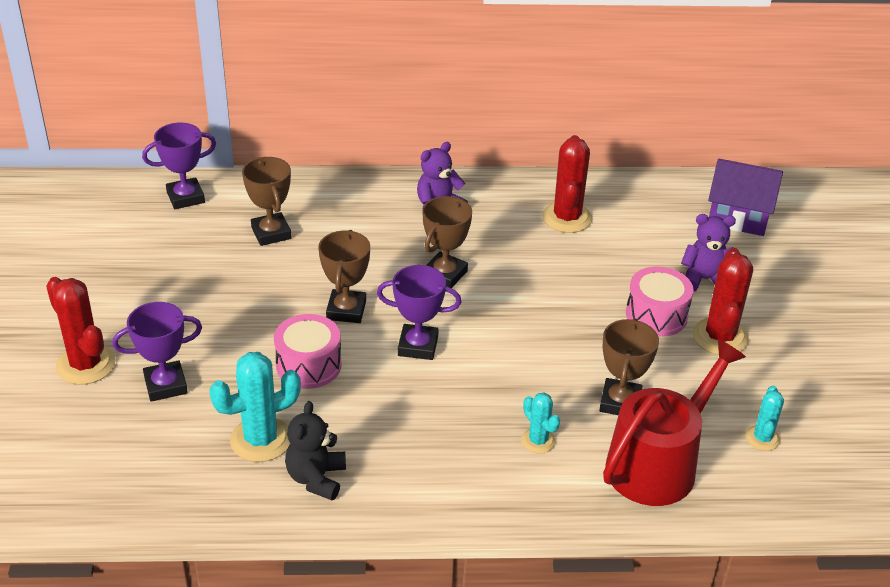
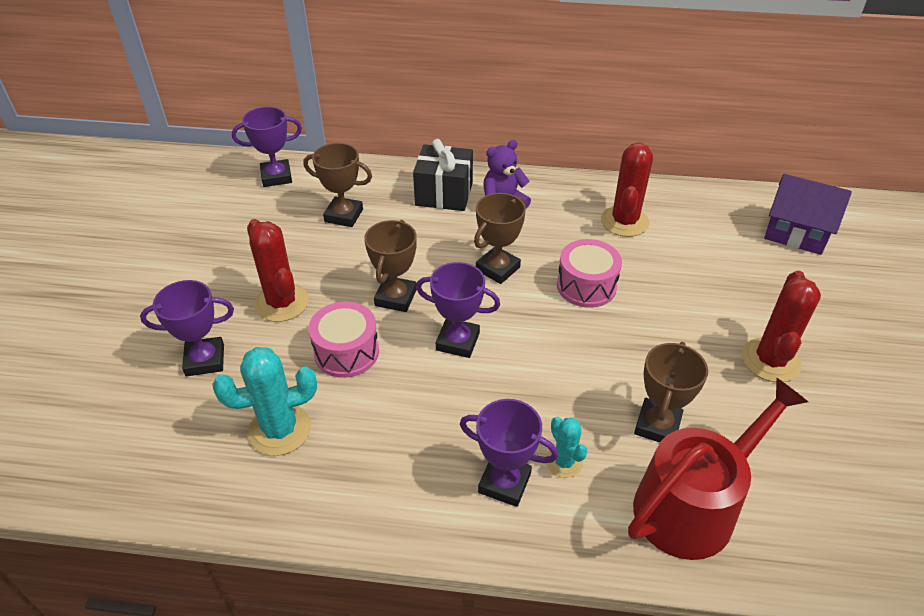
camera: 10 degrees right, 5 degrees up
(86, 365) = (138, 331): red cactus -> red cactus (282, 303)
(271, 233) = (344, 215): brown trophy -> brown trophy turned 60 degrees counterclockwise
(316, 478) = (324, 481): black teddy bear -> none
(374, 203) = (444, 194): none -> black gift
(486, 463) = (504, 483): none -> purple trophy
(656, 315) = (704, 330): pink drum -> pink drum (586, 286)
(704, 279) = (758, 295): purple teddy bear -> none
(762, 438) = (812, 486): turquoise cactus -> none

